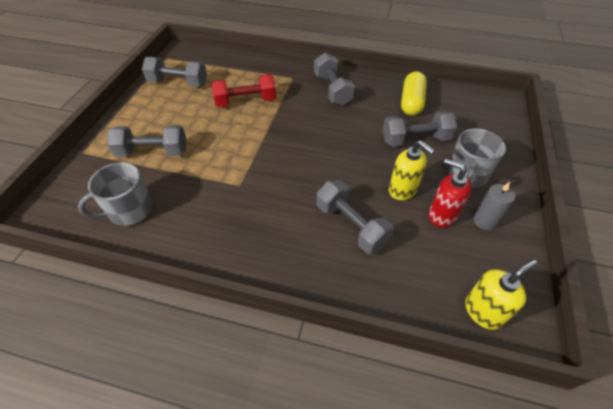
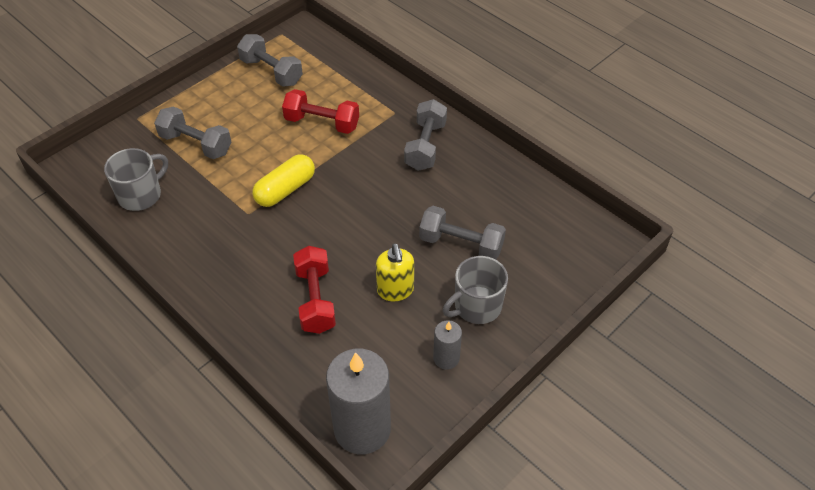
camera: 30 degrees right, 0 degrees up
(129, 210) = (141, 195): grey mug -> grey mug turned 135 degrees clockwise
(351, 225) = (315, 300): grey dumbbell -> red dumbbell
(411, 102) = (501, 199): yellow capsule -> yellow capsule (285, 190)
(441, 215) = (409, 332): red soap dispenser -> none
(483, 311) = (362, 429): yellow soap dispenser -> grey candle

